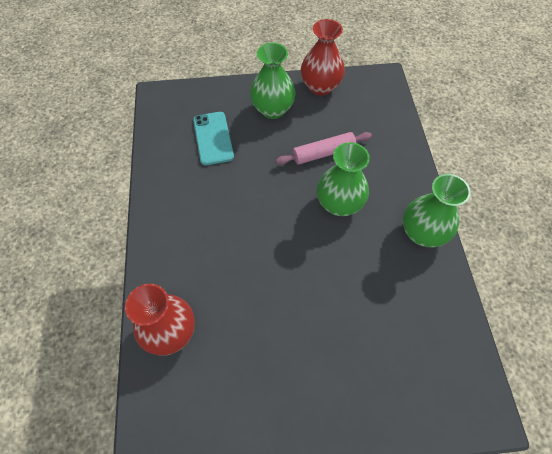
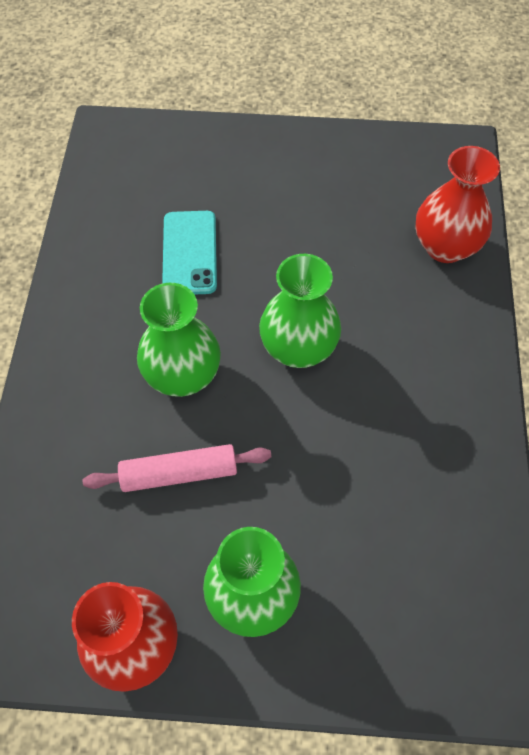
camera: 170 degrees left, 0 degrees up
(213, 138) = (380, 542): turquoise phone -> turquoise phone (190, 253)
(422, 233) = (77, 313): green vase -> green vase (298, 348)

